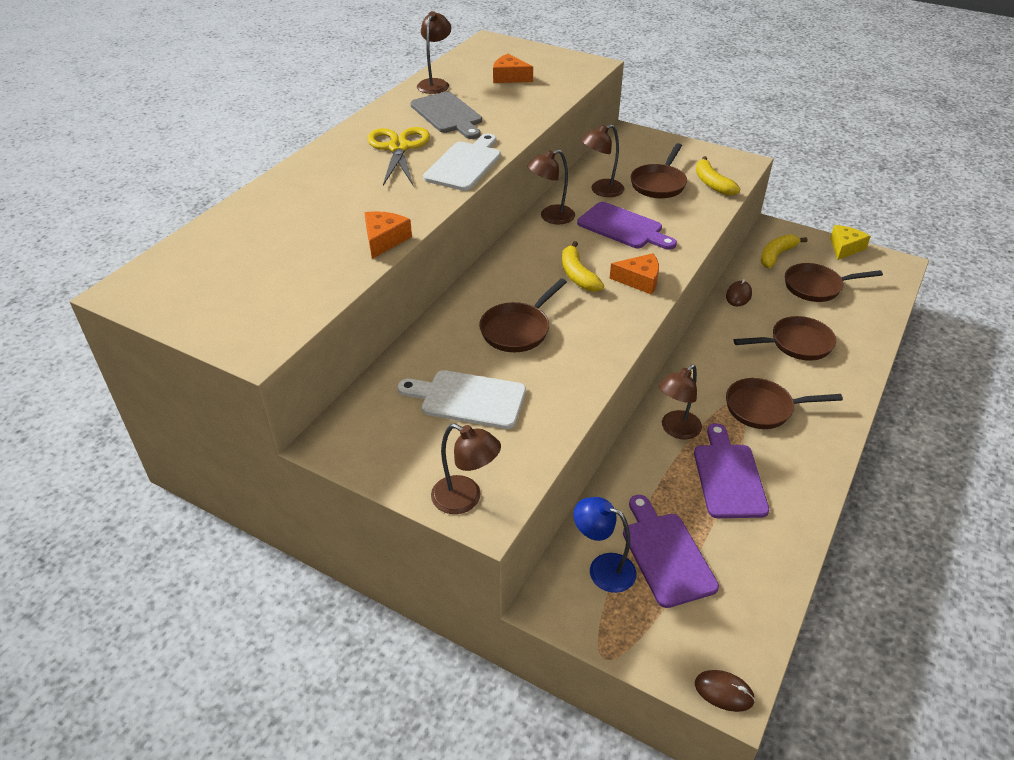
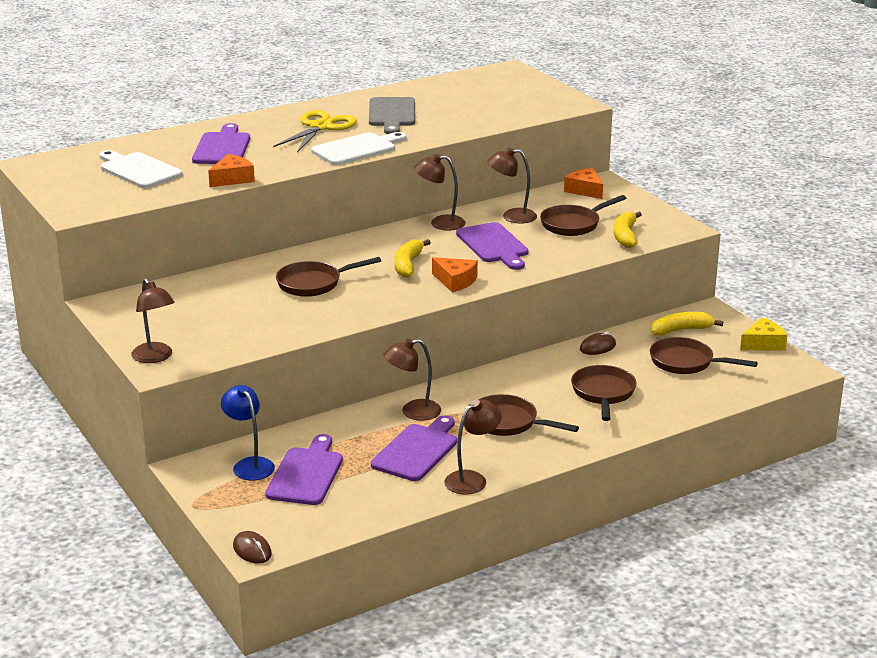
camera: 30 degrees right, 15 degrees down
(326, 201) = (222, 147): none -> purple cutting board
(435, 83) = (413, 91): brown lamp -> brown lamp (472, 479)
(468, 399) = (224, 310): white cutting board -> white cutting board (138, 170)
(509, 77) = (485, 99): orange cheese -> orange cheese (585, 190)
(796, 344) = (603, 393): brown pan -> brown pan turned 105 degrees counterclockwise

